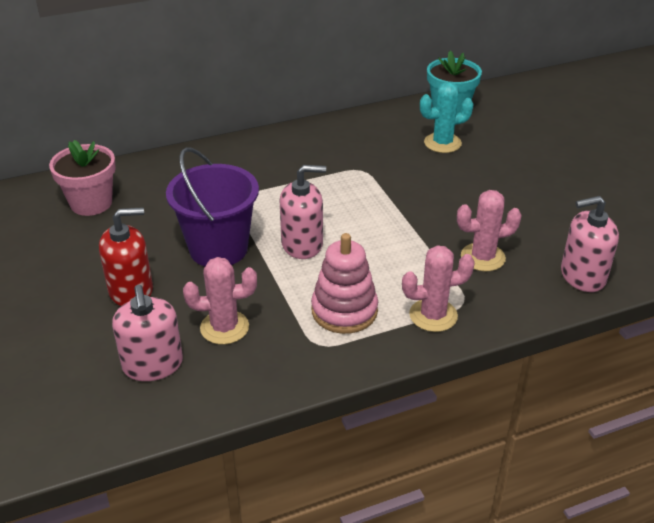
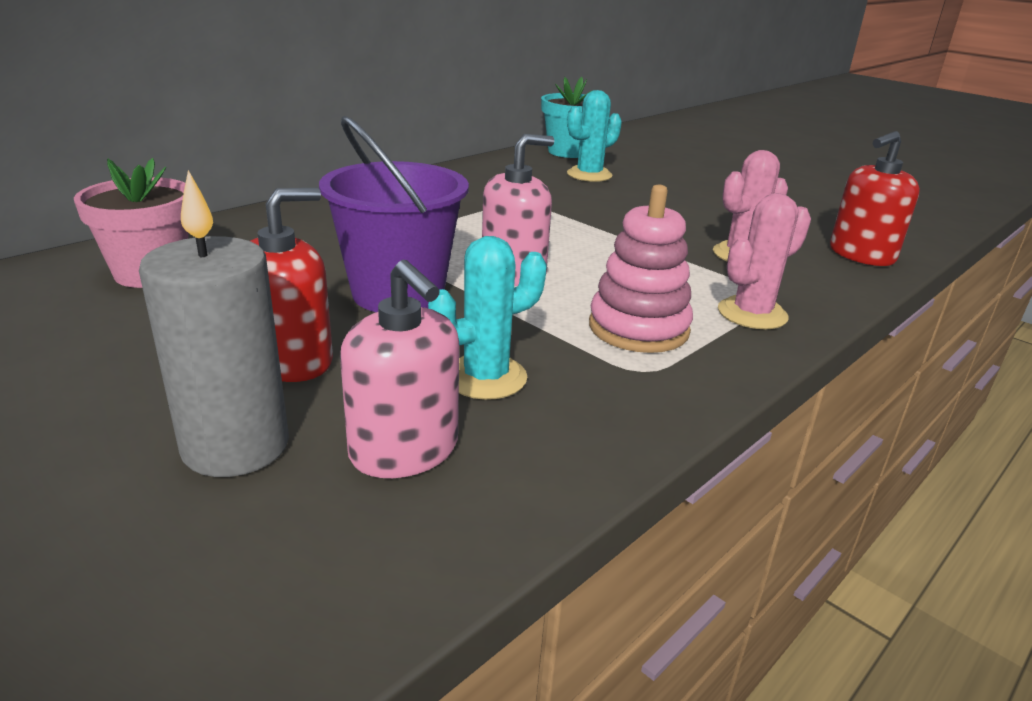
camera: 25 degrees left, 10 degrees down
(78, 341) = (236, 446): none -> grey candle
(224, 327) = (485, 377): pink cactus -> turquoise cactus
(582, 276) = (861, 255): pink soap dispenser -> red soap dispenser

